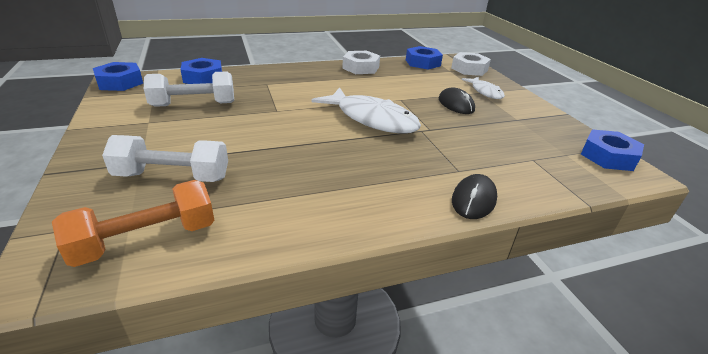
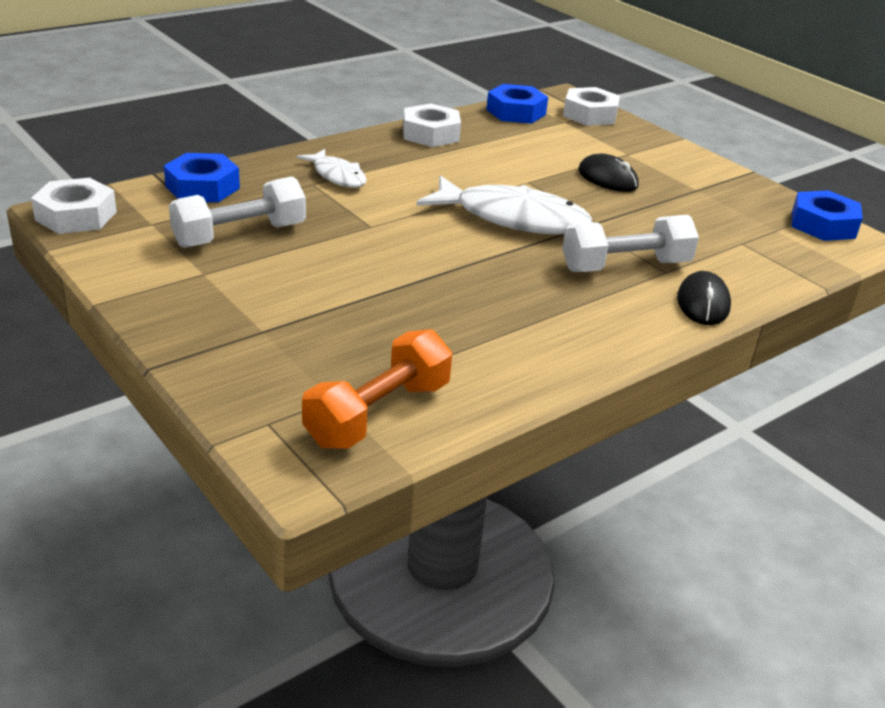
camera: 20 degrees left, 0 degrees up
(120, 82) = (76, 216): blue nut -> white nut
(172, 176) = (327, 340): white dumbbell -> white dumbbell (625, 266)
(485, 92) = (634, 152): white fish -> white fish (337, 176)

